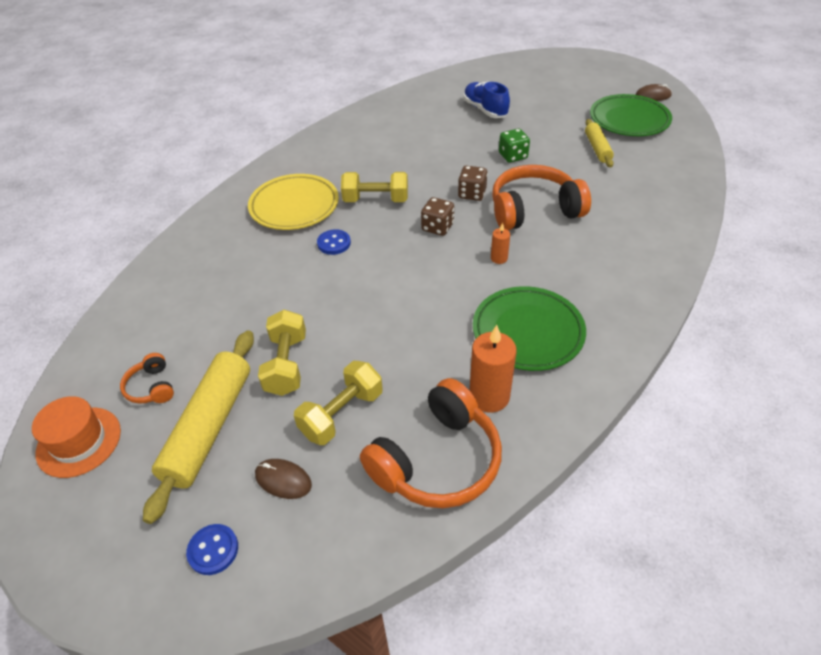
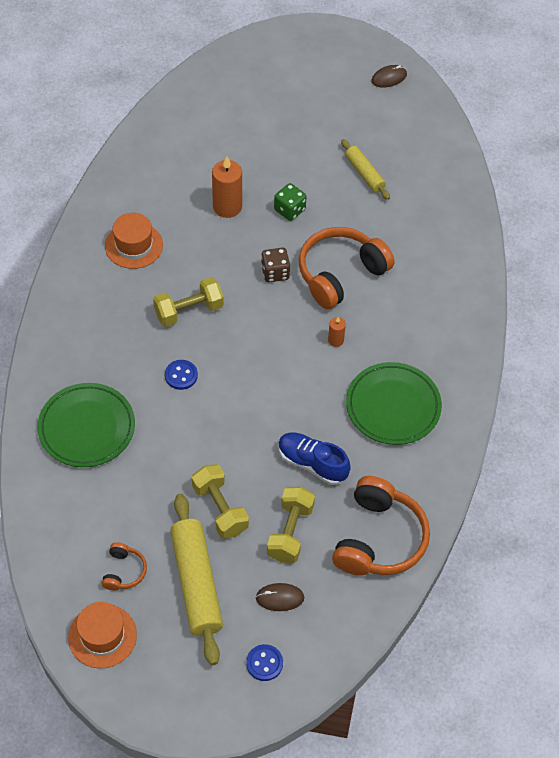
camera: 30 degrees left, 10 degrees up
(151, 387) = (124, 571): orange headphones -> orange headphones turned 120 degrees counterclockwise
(294, 206) = (114, 345): yellow plate -> none
(363, 147) = (134, 245): none -> orange hat
(437, 227) = (264, 324): brown dice -> none
(485, 110) = (230, 150): blue shoe -> blue shoe (312, 463)
(489, 396) = (390, 474): orange candle -> orange candle (227, 207)
(629, 120) = (379, 123): green plate -> green plate (87, 428)

